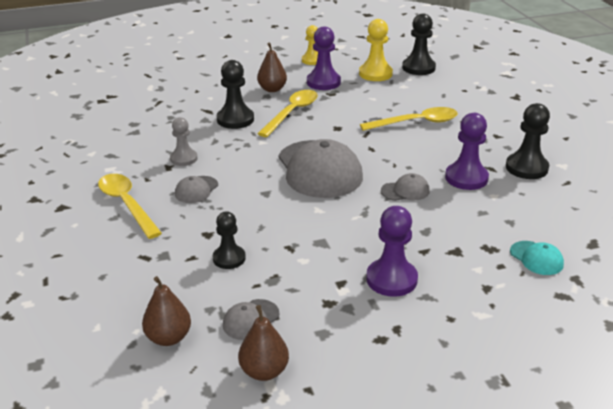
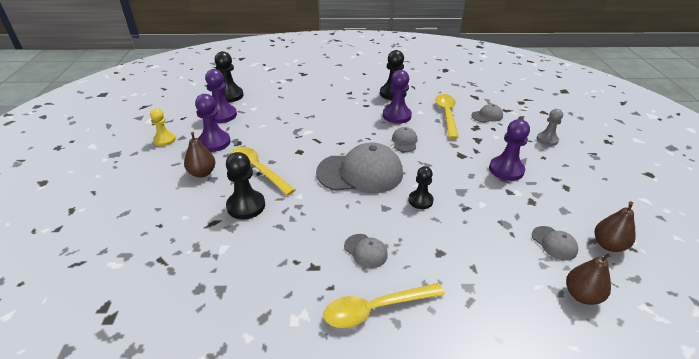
camera: 75 degrees left, 5 degrees up
(184, 159) = (303, 253): grey pawn -> grey pawn (547, 140)
(229, 258) = (477, 244): black pawn -> black pawn (420, 200)
(375, 74) = (222, 115): yellow pawn -> purple pawn
(416, 123) = (314, 116): yellow spoon -> yellow spoon (446, 115)
(536, 258) = (487, 116): turquoise cap -> grey cap

